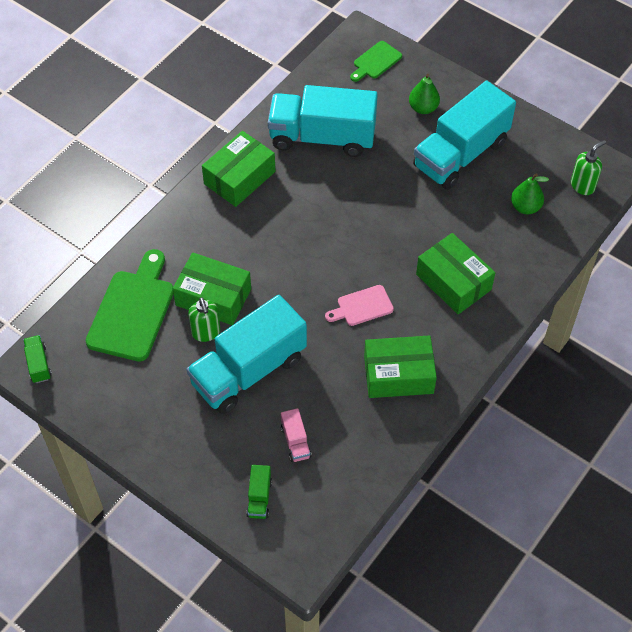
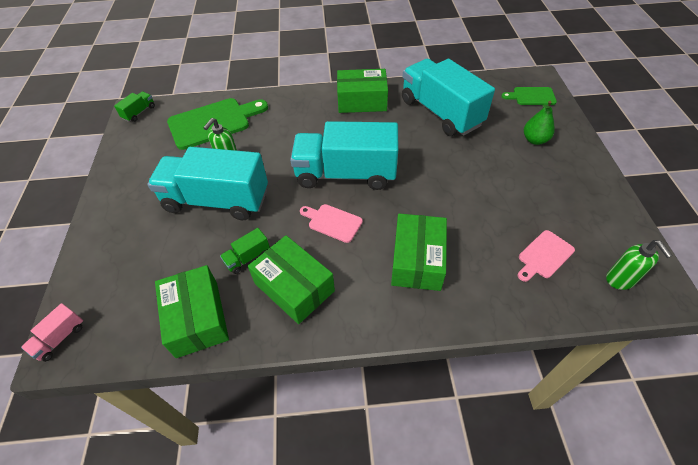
camera: 50 degrees right, 5 degrees down
(213, 297) = (259, 147): green box -> green box (197, 318)
(259, 498) = (107, 279): green truck -> green truck (247, 257)
(295, 442) = (176, 266): pink truck -> pink truck (60, 338)
(460, 154) = (530, 184): turquoise truck -> turquoise truck (346, 174)
(525, 207) = (544, 256): green pear -> pink cutting board
(582, 186) = (620, 280): green soap dispenser -> green soap dispenser turned 60 degrees clockwise

